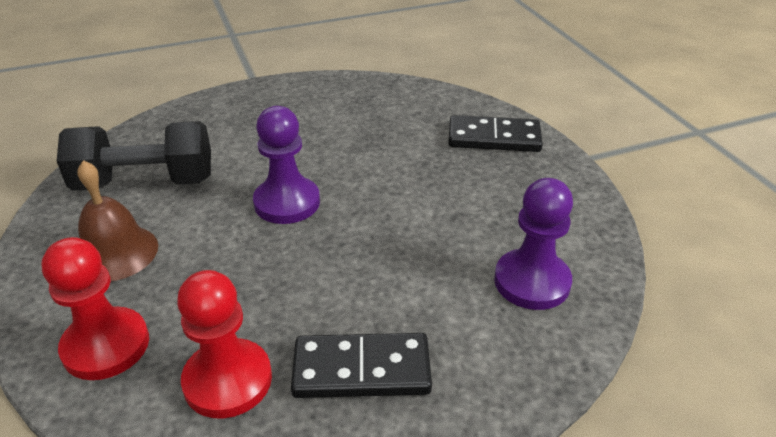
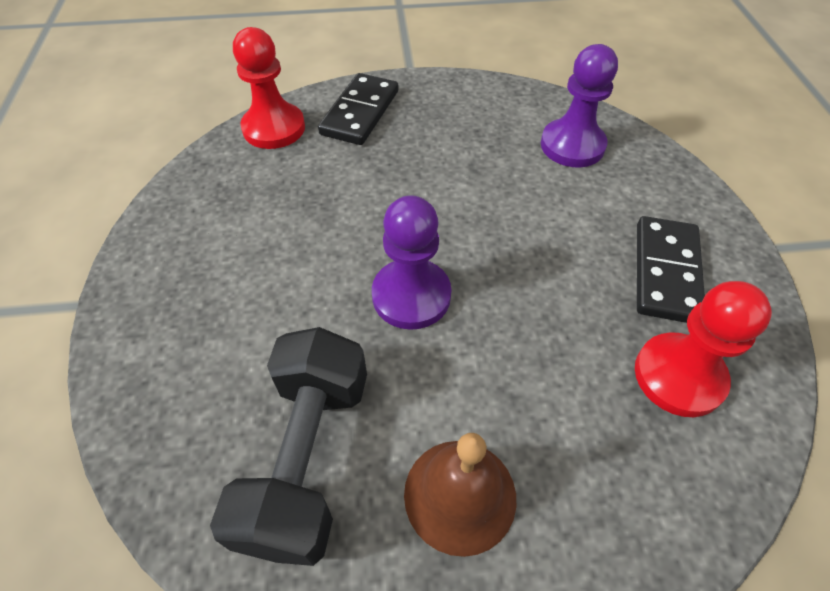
camera: 75 degrees left, 15 degrees up
(106, 346) = (628, 499): red pawn -> red pawn (274, 128)

